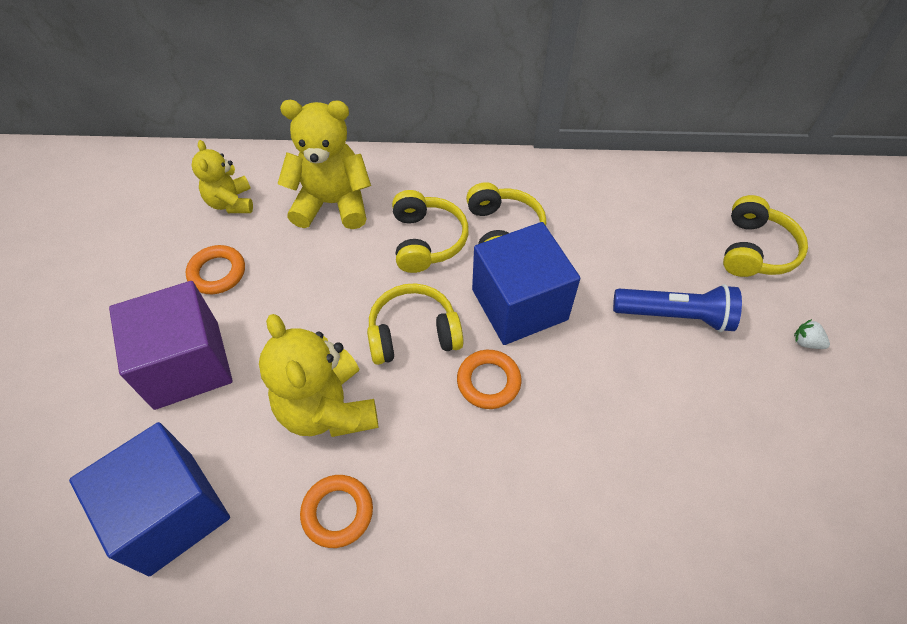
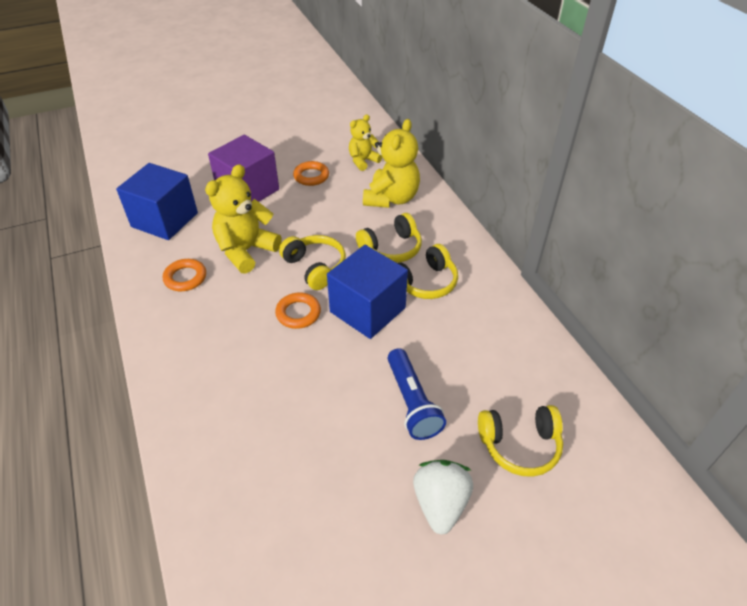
camera: 65 degrees right, 10 degrees down
(332, 203) = (391, 198): yellow teddy bear -> yellow teddy bear turned 45 degrees clockwise
(806, 342) = (440, 503): white strawberry -> white strawberry, size x2.24

